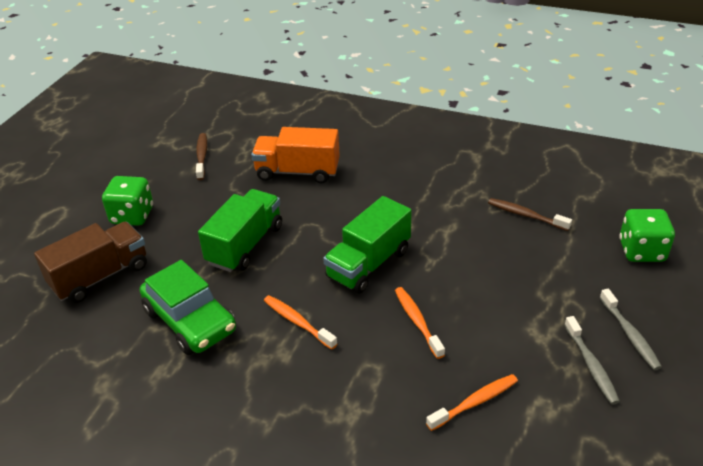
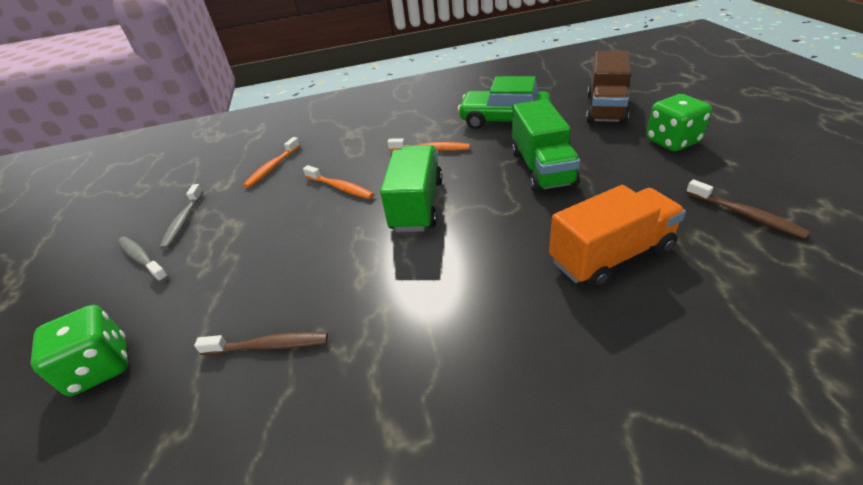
camera: 150 degrees right, 0 degrees up
(591, 365) = (183, 221): grey toothbrush -> grey toothbrush turned 135 degrees counterclockwise

